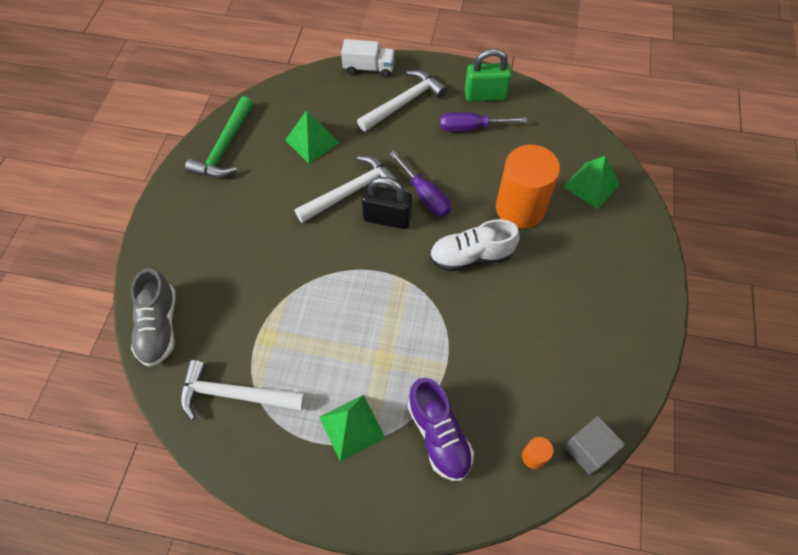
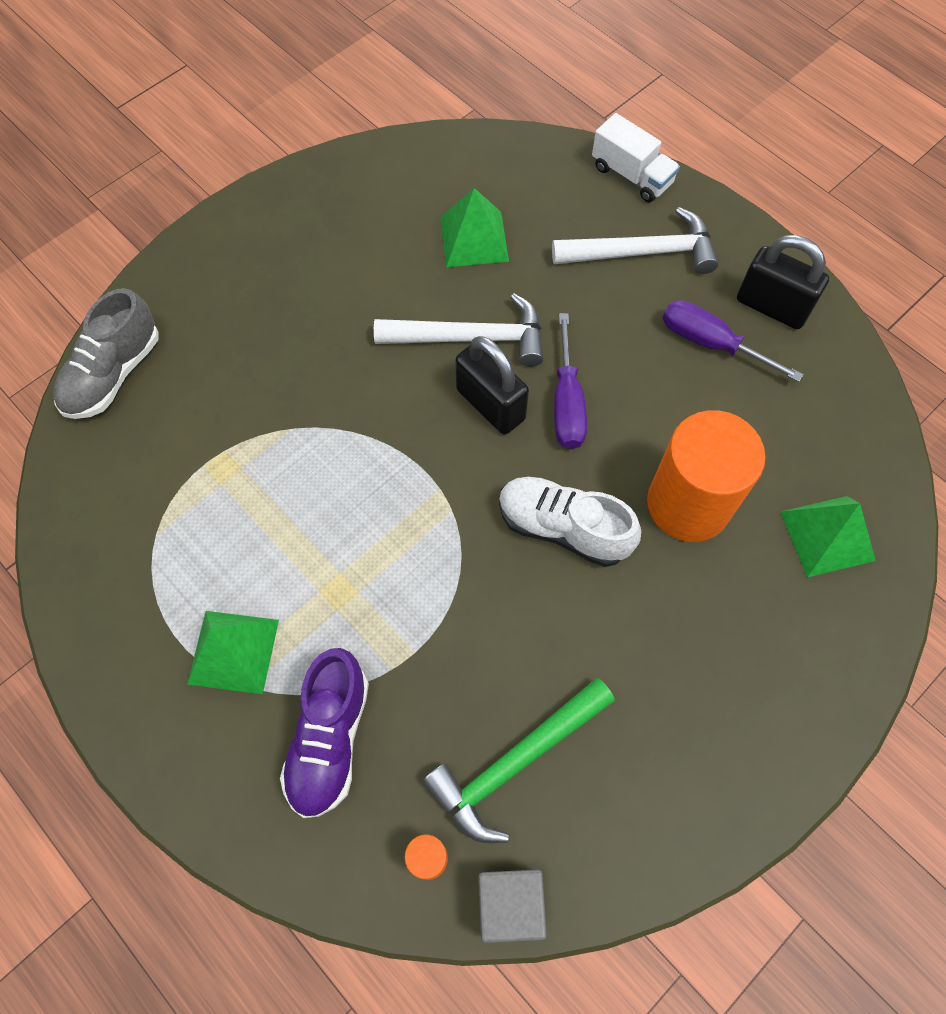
camera: 35 degrees right, 5 degrees up
(225, 147) = (358, 185): green hammer -> green hammer (515, 762)
(235, 394) = (133, 515): white hammer -> none
(485, 95) = (772, 306): green padlock -> black padlock

